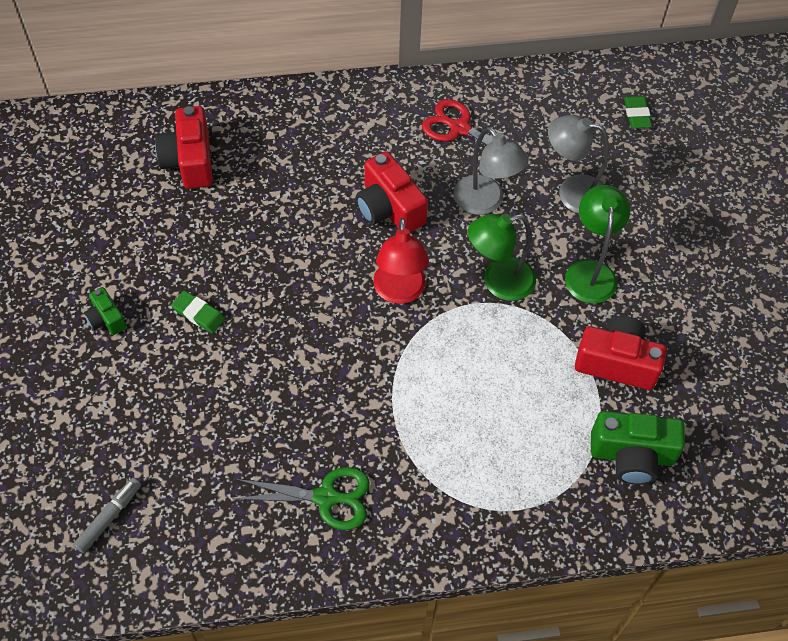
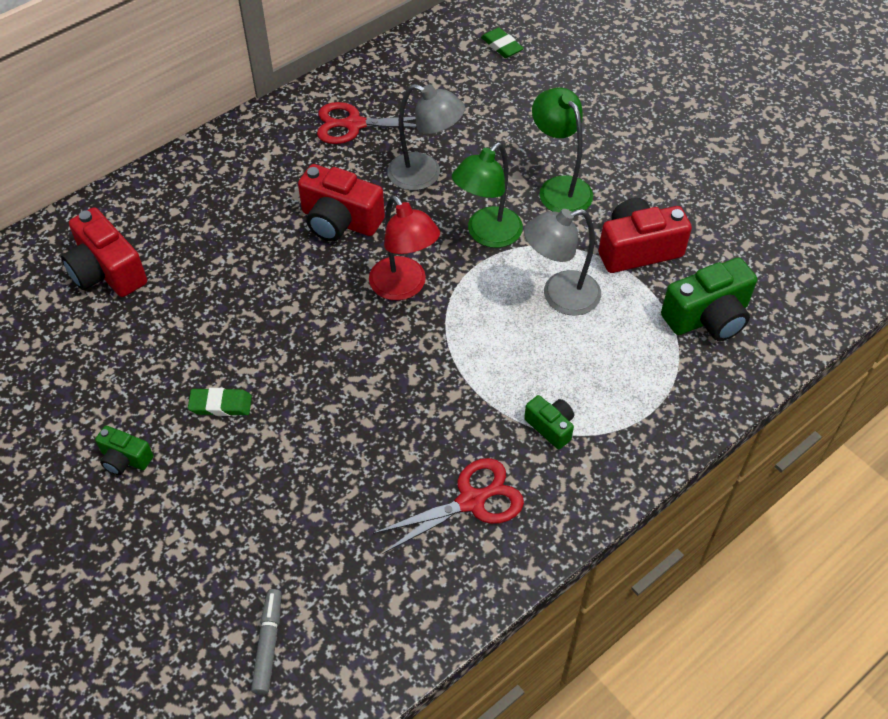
camera: 30 degrees left, 5 degrees down
(326, 497) = (471, 501): green scissors -> red scissors
(430, 474) = (550, 427): none -> green camera
(572, 192) = (494, 132): grey lamp -> grey lamp (559, 296)

